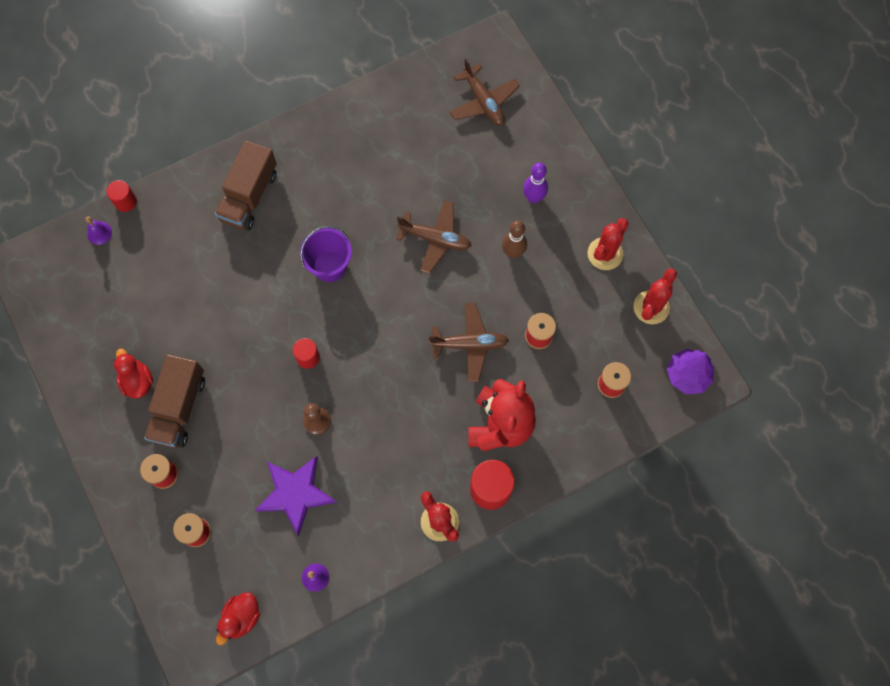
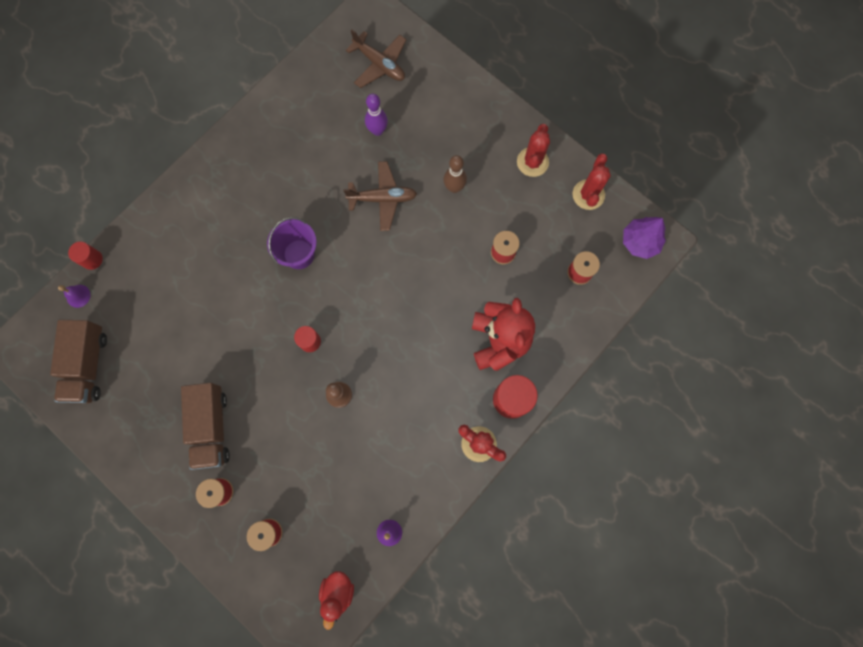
camera: 20 degrees left, 5 degrees up
(137, 381) = (164, 417): red duck -> none
(249, 196) = (203, 216): brown truck -> brown truck (88, 365)
(295, 493) = (344, 465): purple star -> none
(469, 344) = (447, 280): brown plane -> none
(533, 197) = (454, 134): purple bowling pin -> purple bowling pin (377, 130)

